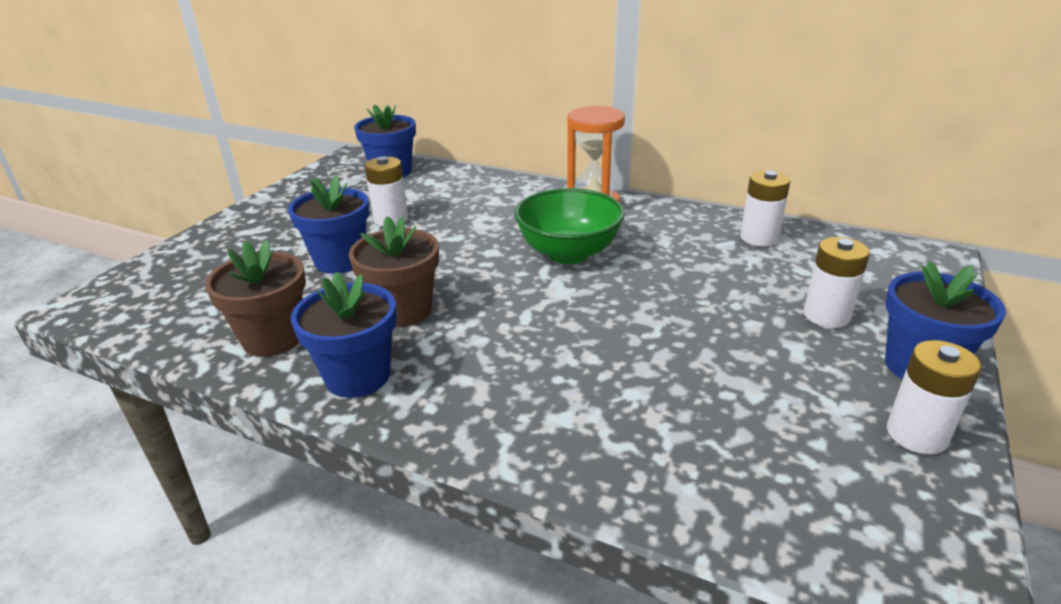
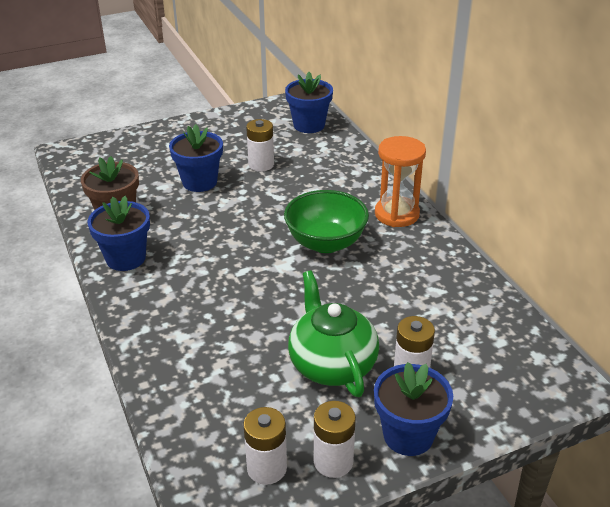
camera: 40 degrees right, 5 degrees up
(403, 311) = (190, 232): brown flower pot -> none
(755, 348) = (332, 364): none -> green teapot
(759, 238) = (467, 299): white battery -> white battery (266, 468)

